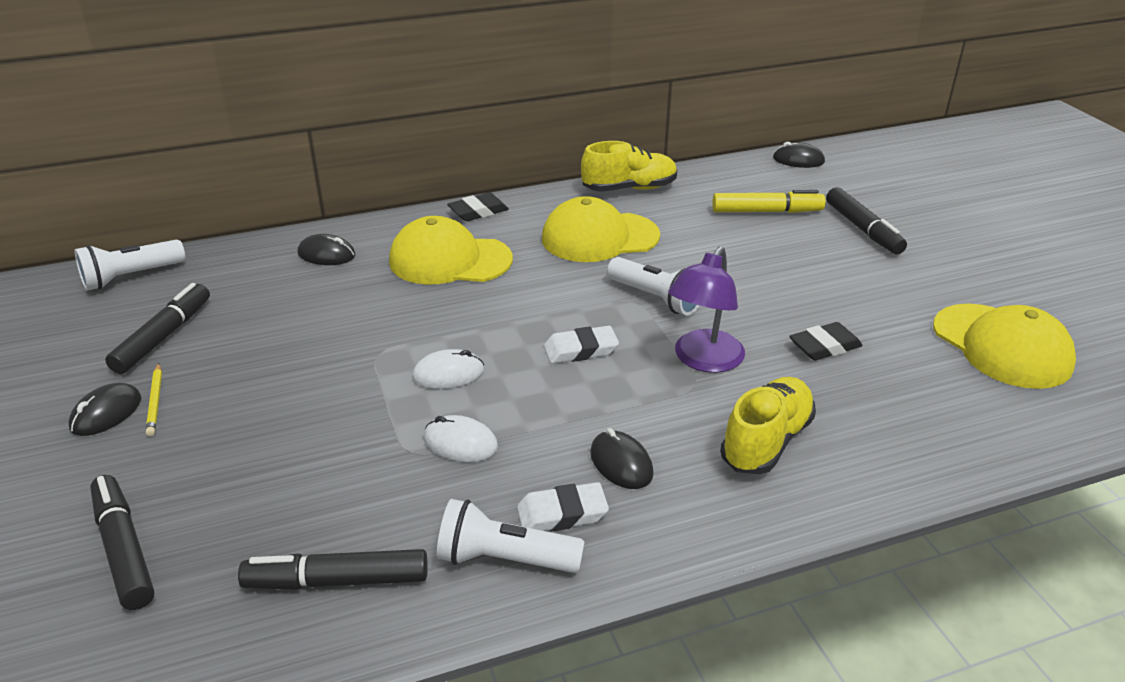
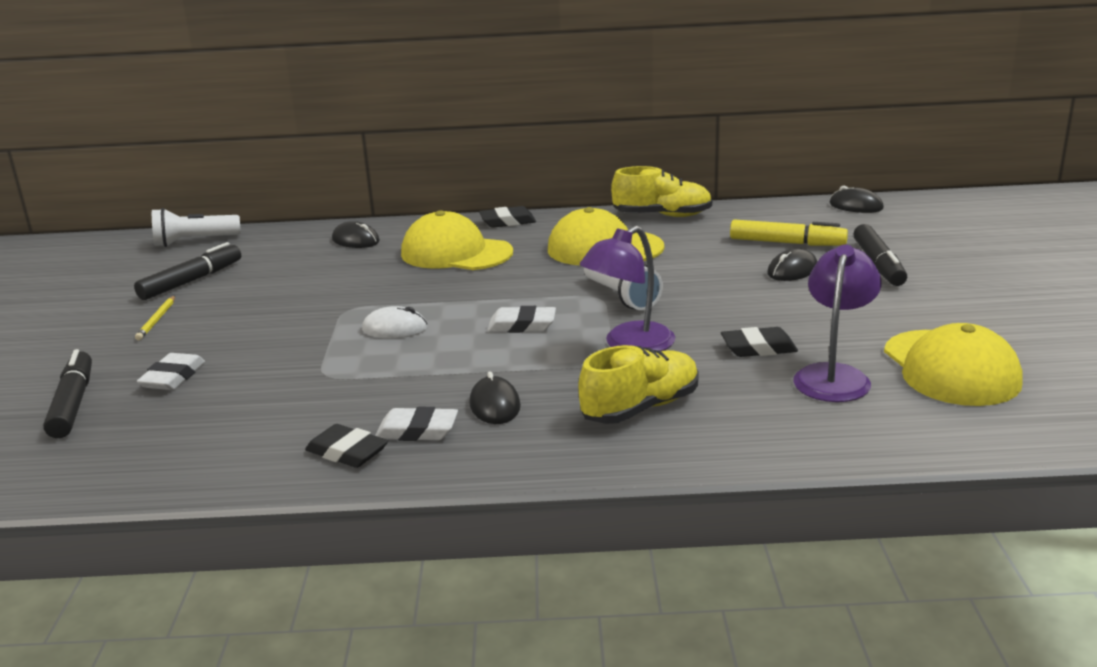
camera: 20 degrees right, 10 degrees down
(106, 413) = (117, 323): black mouse -> black mouse (792, 270)
(230, 485) = (173, 377): none -> white eraser
(337, 580) = (208, 445): black marker -> none
(460, 443) = (369, 374): white mouse -> none
(505, 559) = (347, 452): white flashlight -> black eraser
(912, 370) = (834, 376): none -> purple lamp

